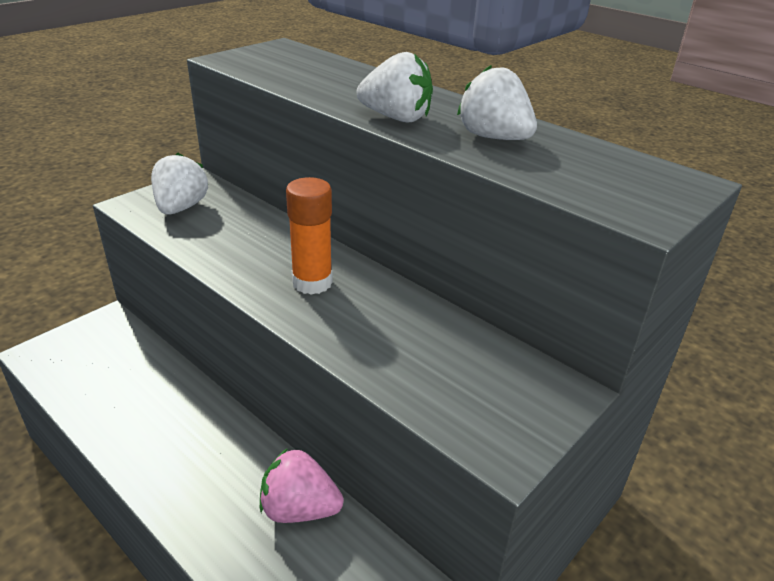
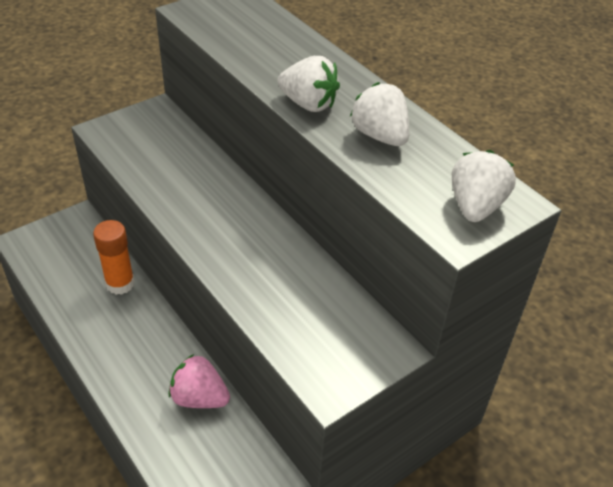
camera: 10 degrees right, 10 degrees up
(181, 208) = (140, 138): white strawberry -> white strawberry (475, 206)
(312, 282) = (229, 227): orange glue stick -> orange glue stick (120, 284)

